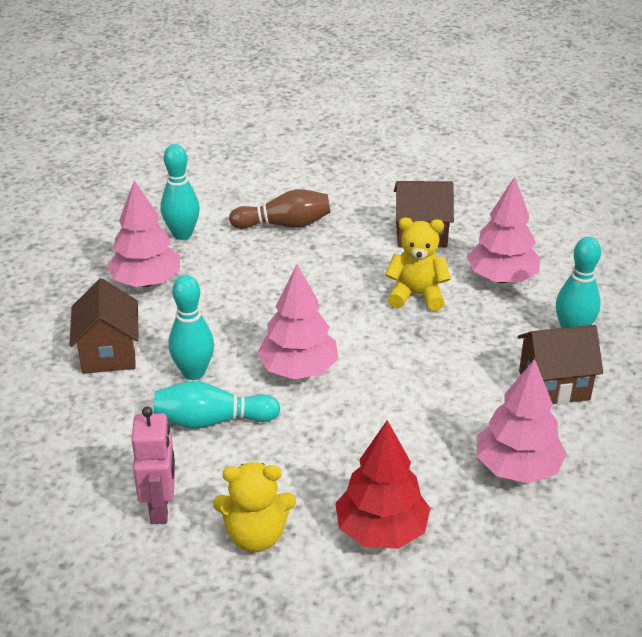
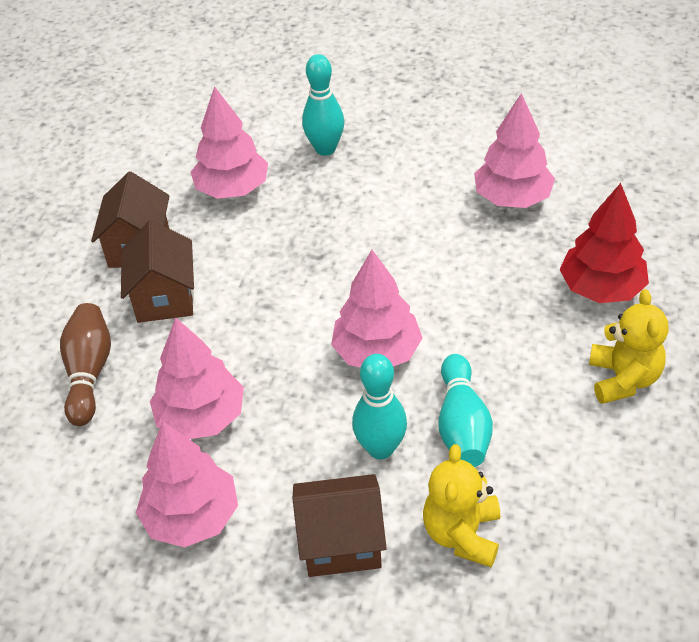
camera: 85 degrees left, 10 degrees up
(160, 508) = (599, 461): pink robot -> none
(182, 234) = (86, 485): turquoise bowling pin -> none
(236, 279) = (201, 417): none -> pink tree
(416, 295) = (254, 255): yellow teddy bear -> yellow teddy bear (462, 534)
(554, 385) = (401, 167): brown house -> brown house (164, 297)

